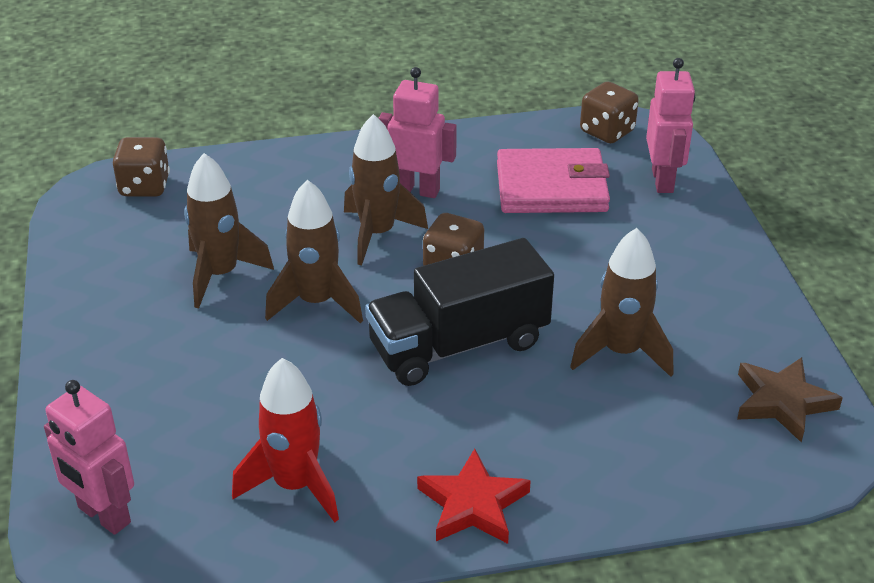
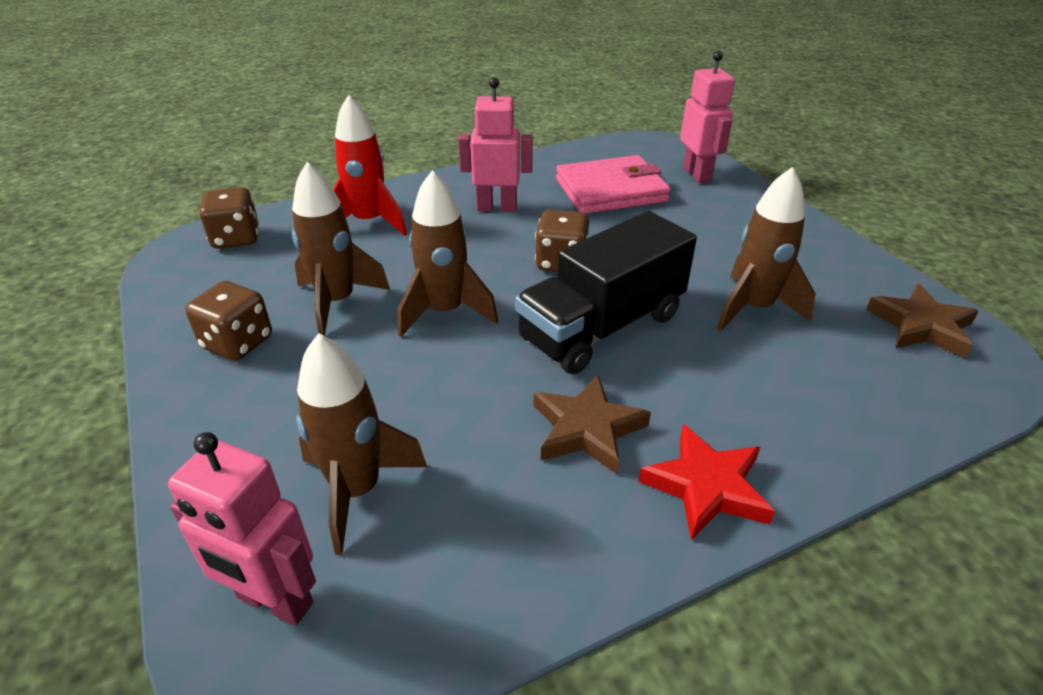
camera: 15 degrees left, 0 degrees up
(295, 485) = (501, 507): red rocket -> red rocket (369, 222)
(377, 234) = (477, 245): brown rocket -> brown rocket (357, 490)
(396, 437) = (587, 429): none -> brown star
(607, 132) = (631, 148): brown dice -> brown dice (238, 343)

